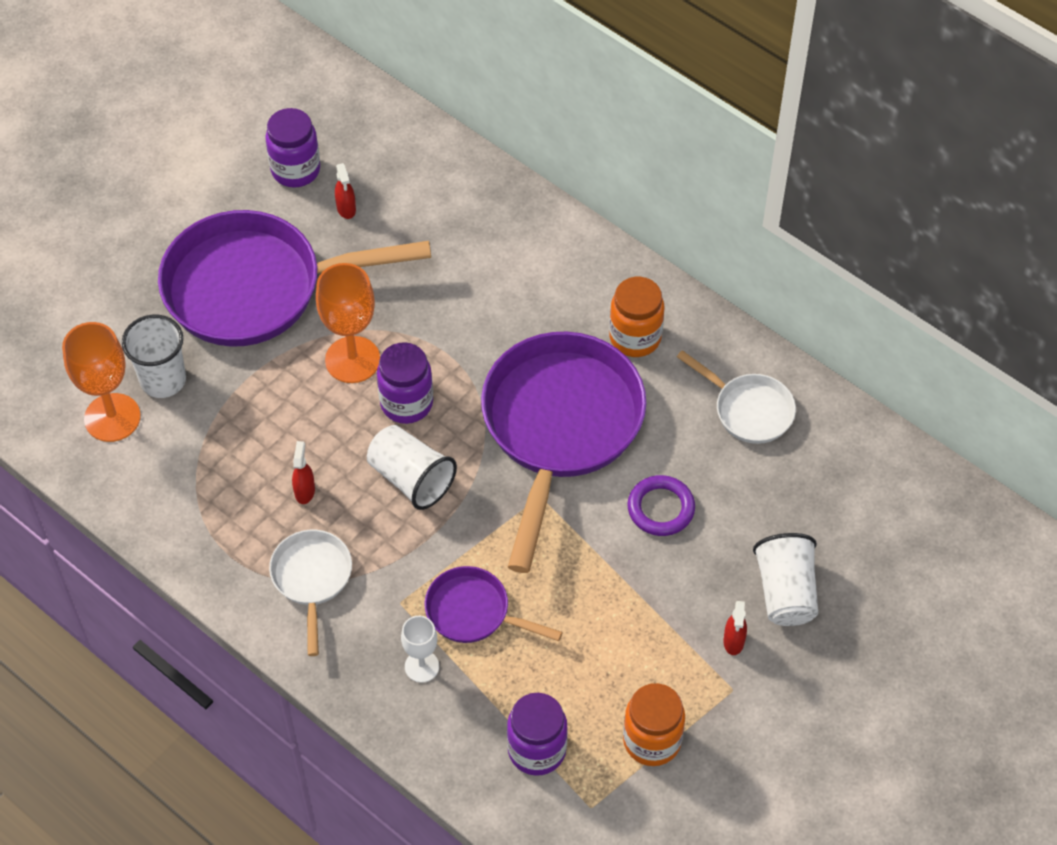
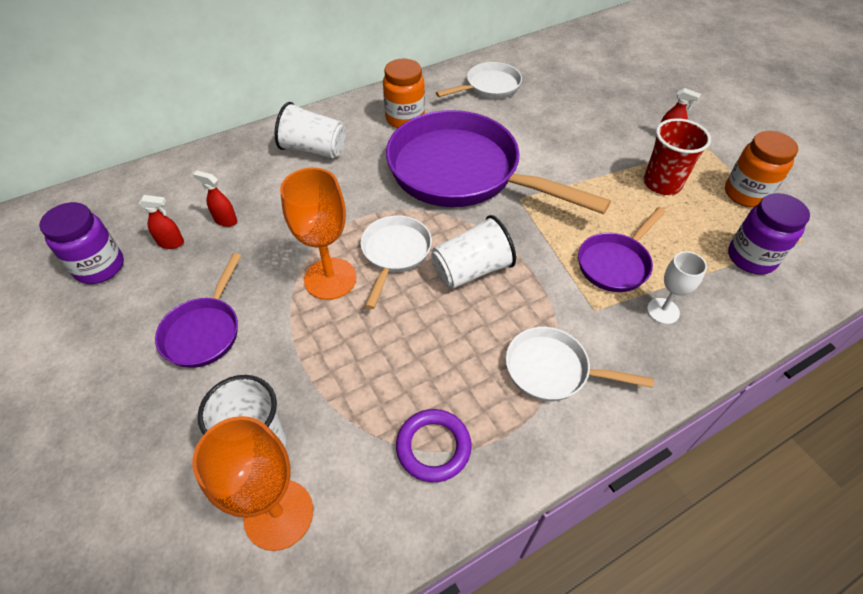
camera: 70 degrees left, 5 degrees down
(256, 288) = (204, 331): purple pan -> purple pan, size x0.48
(304, 491) = (453, 351): red spray bottle -> red spray bottle (225, 220)
(406, 403) = (394, 254): purple jar -> white pan
(632, 644) = (662, 183): none -> red cup
(661, 508) = (551, 142): purple ring -> purple ring (433, 447)
(786, 592) = (634, 106): white cup -> white cup (314, 149)

